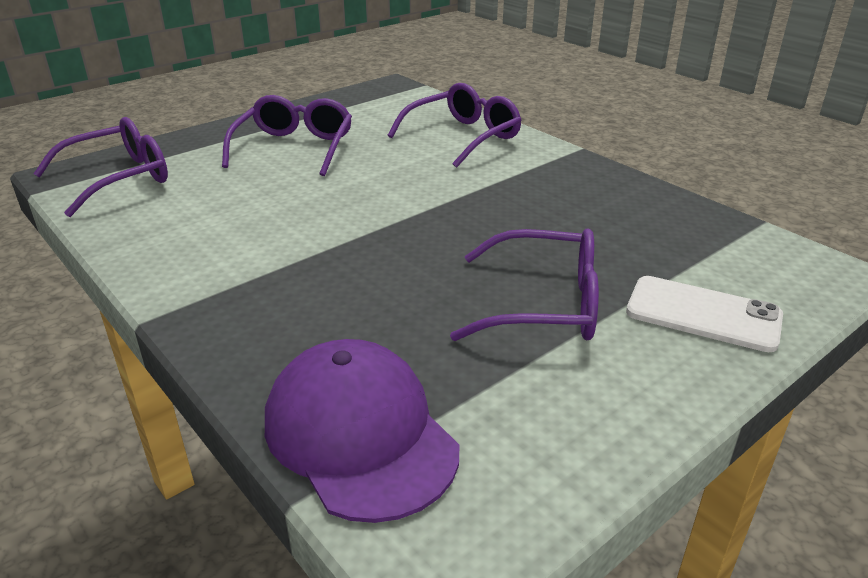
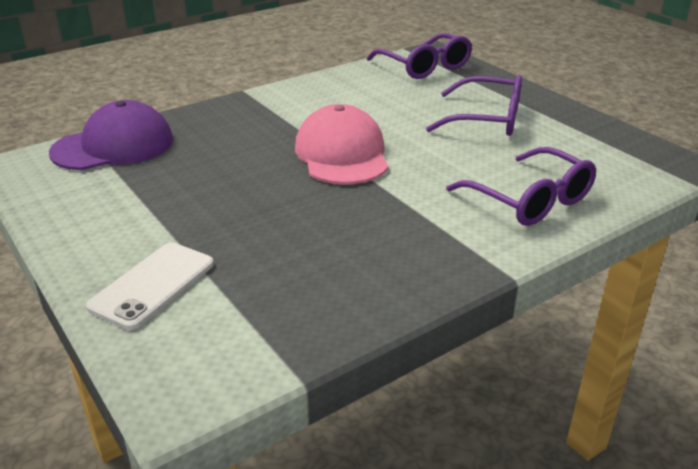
camera: 95 degrees right, 0 degrees up
(380, 223) = (342, 154): none -> pink cap
(545, 304) = (201, 212): purple glasses -> none

